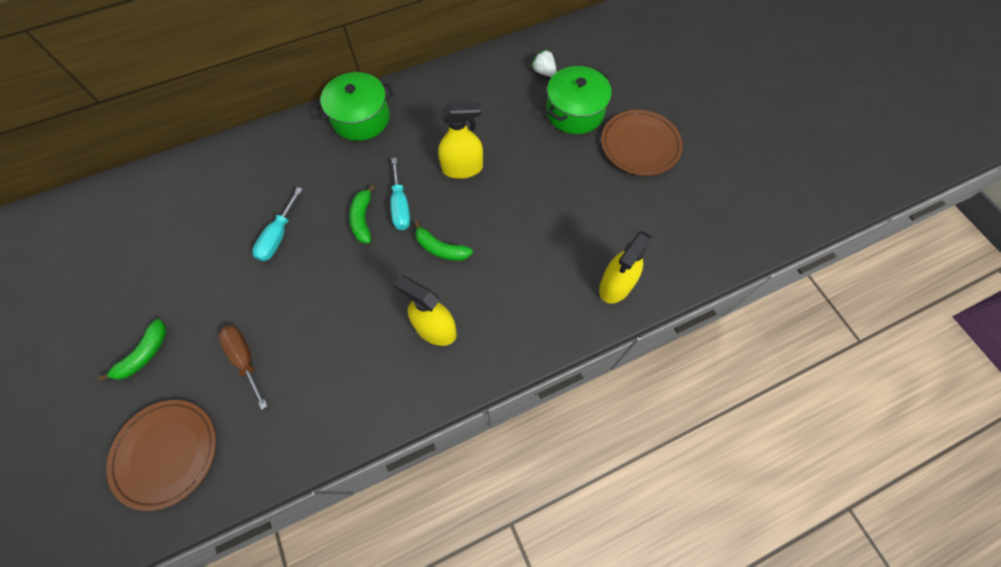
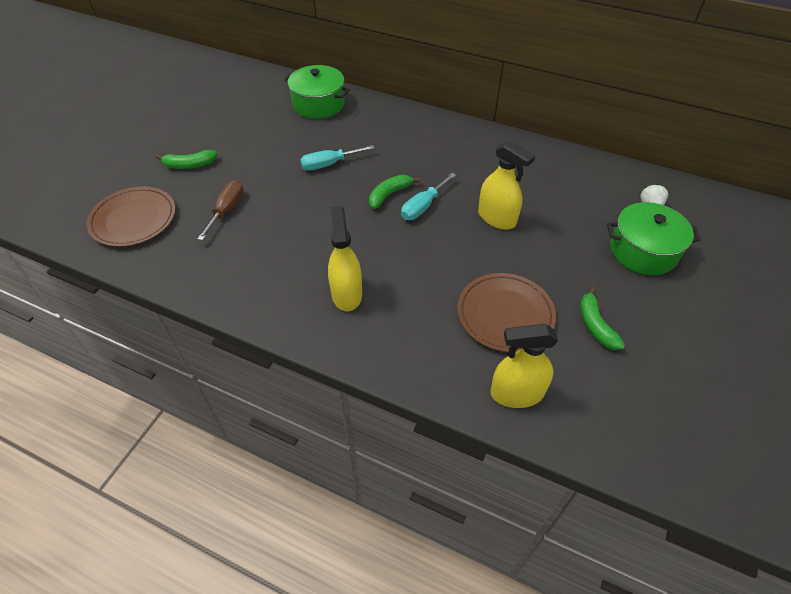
camera: 50 degrees right, 15 degrees down
(361, 118) = (465, 139): green pot -> green pot (318, 104)
(441, 248) = (415, 252): green banana -> green banana (595, 325)
(640, 145) = (677, 319): brown plate -> brown plate (505, 314)

